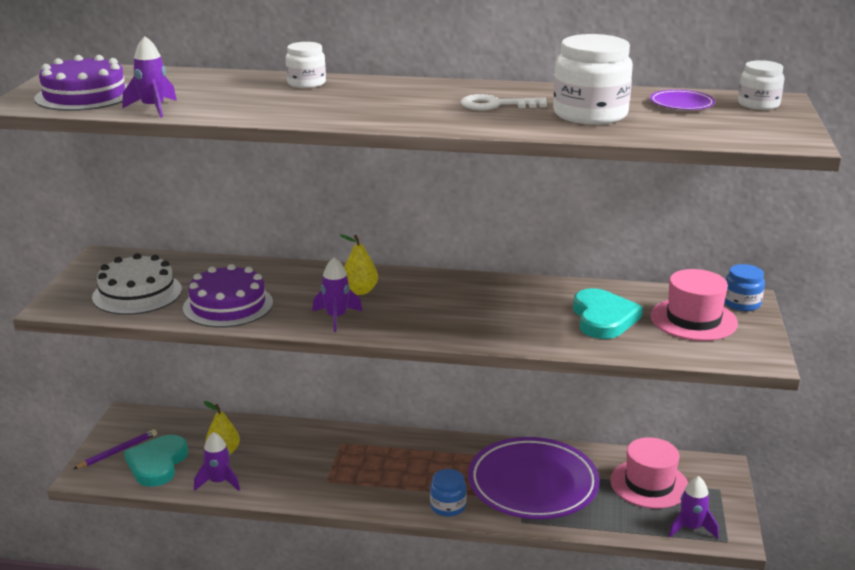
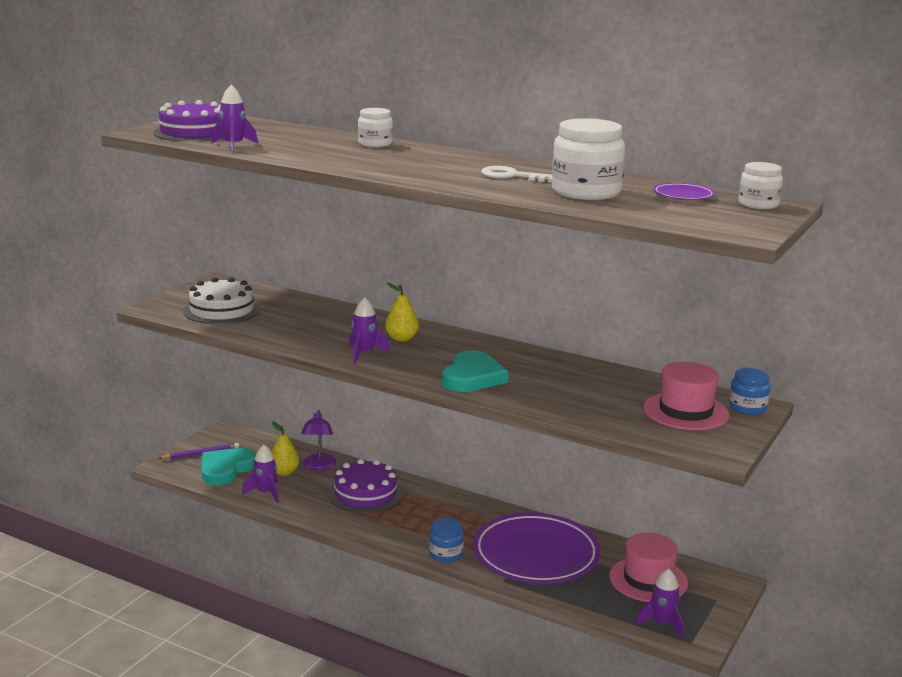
camera: 20 degrees right, 5 degrees down
(228, 305) = (285, 330): purple cake -> purple cake (365, 494)
(256, 436) = (318, 466): none -> purple lamp
(603, 318) = (599, 395): turquoise heart -> turquoise heart (472, 377)

